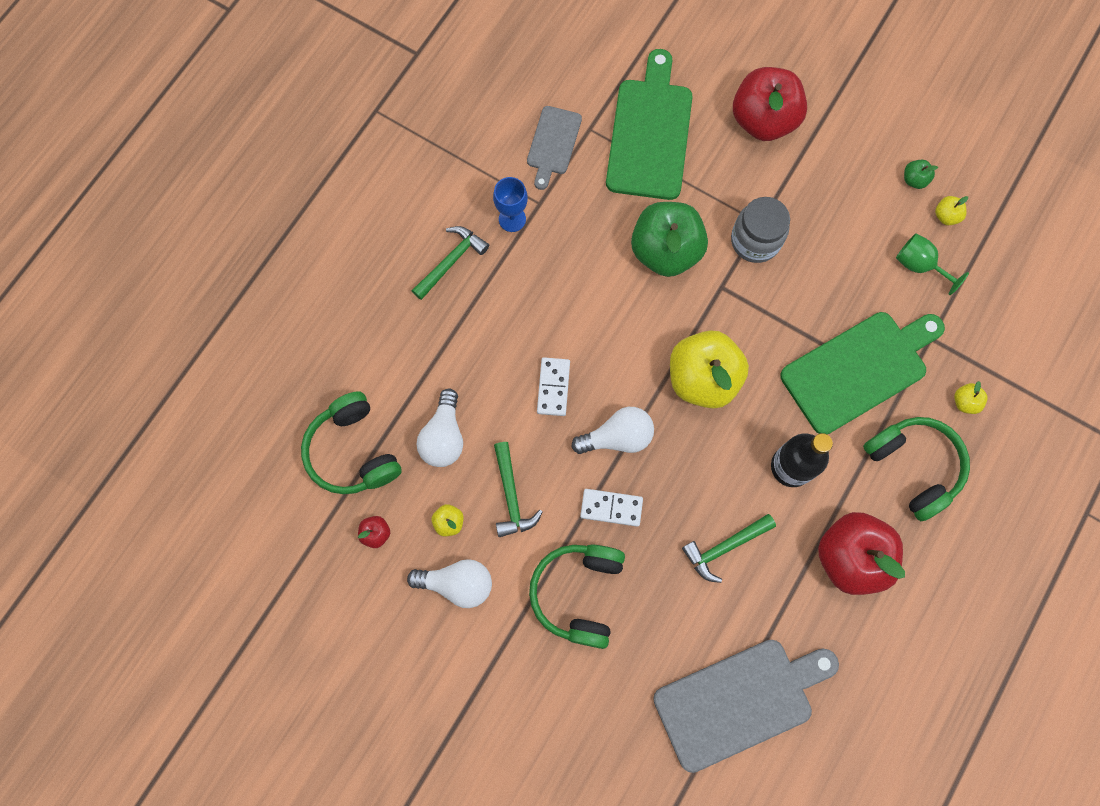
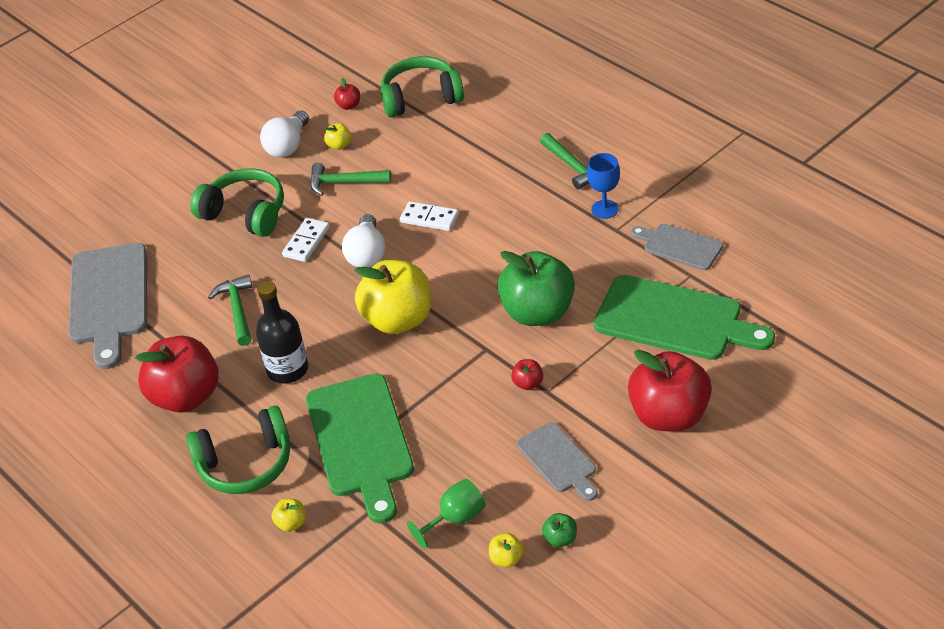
camera: 110 degrees right, 30 degrees down
(444, 437) = (412, 148): white light bulb -> none
(755, 241) = (528, 383): grey jar -> red apple
(835, 197) = (558, 461): none -> grey cutting board

